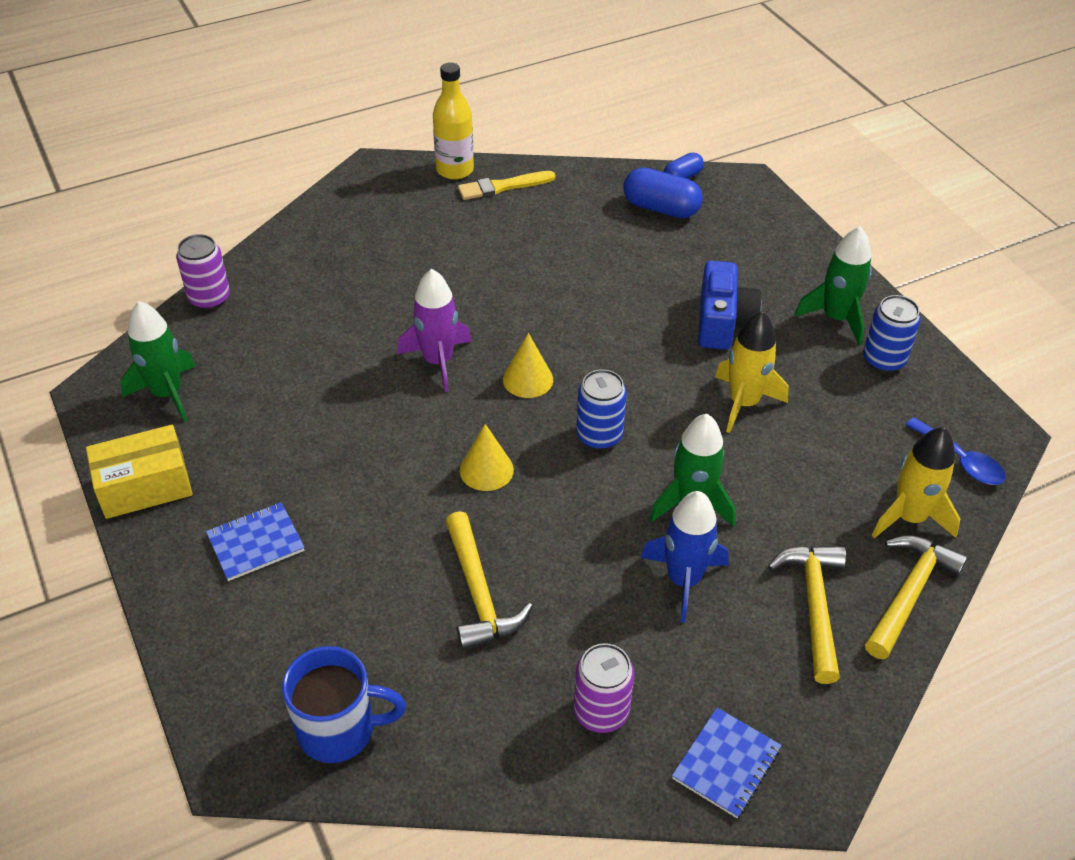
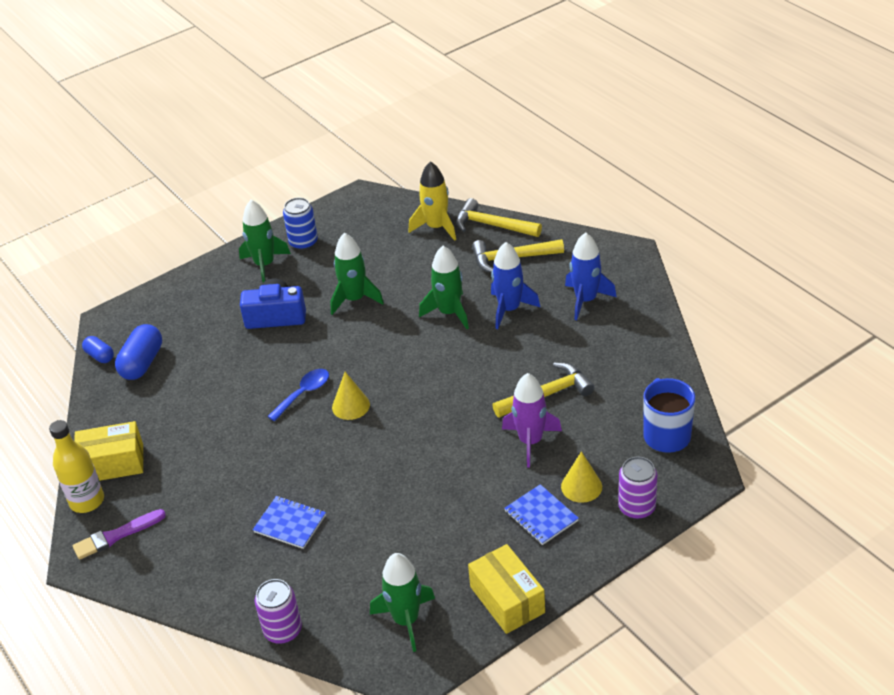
camera: 95 degrees left, 5 degrees down
(397, 189) = (116, 536): none -> purple brush
(438, 361) = (339, 459): purple rocket -> purple rocket (530, 441)
(486, 470) = (443, 411): yellow cone -> yellow cone (581, 486)
(503, 187) = (113, 463): yellow brush -> yellow box
(599, 436) = (399, 361): blue can -> none
(601, 712) = (611, 330): purple can -> purple can (637, 508)
(685, 690) = (585, 300): none -> blue rocket
(726, 764) = (625, 281): blue notebook -> blue notebook (290, 523)
(743, 403) = (355, 299): yellow rocket -> green rocket
(960, 460) = (386, 210): blue spoon -> blue spoon (304, 393)

